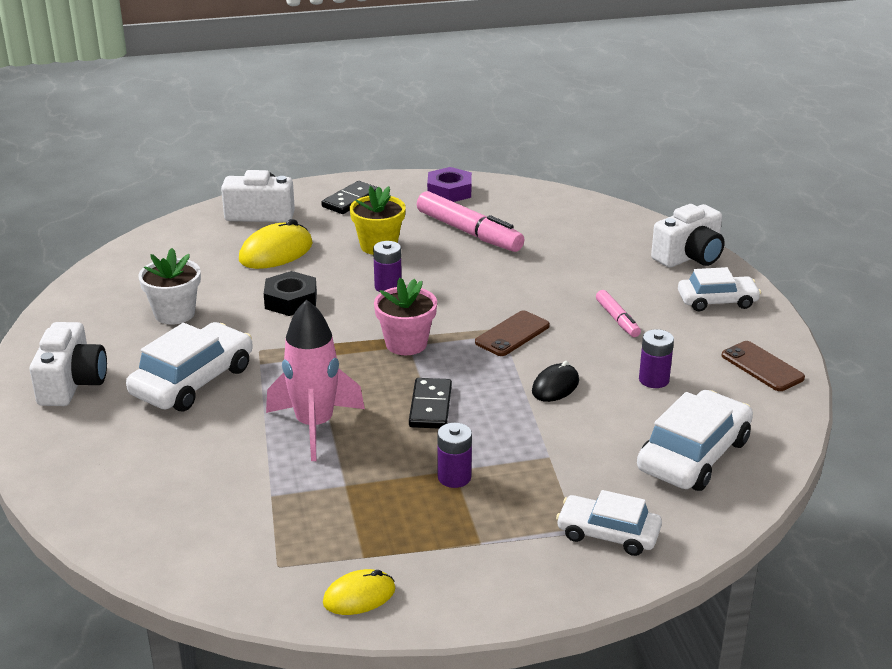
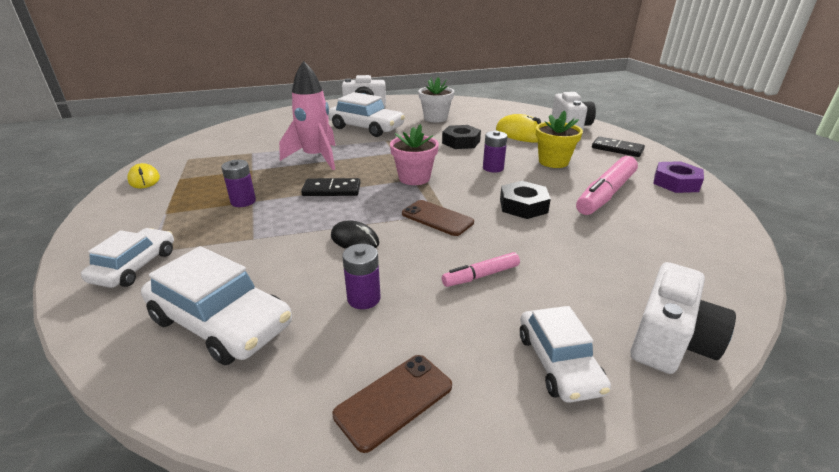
camera: 85 degrees right, 0 degrees up
(489, 281) = (523, 206): none -> black nut
(689, 256) = (670, 340): white camera -> white camera turned 105 degrees counterclockwise

